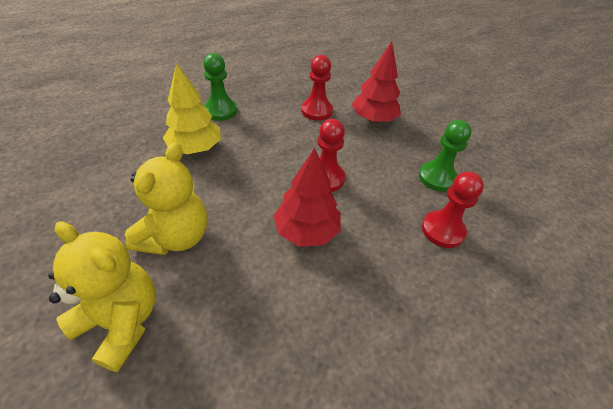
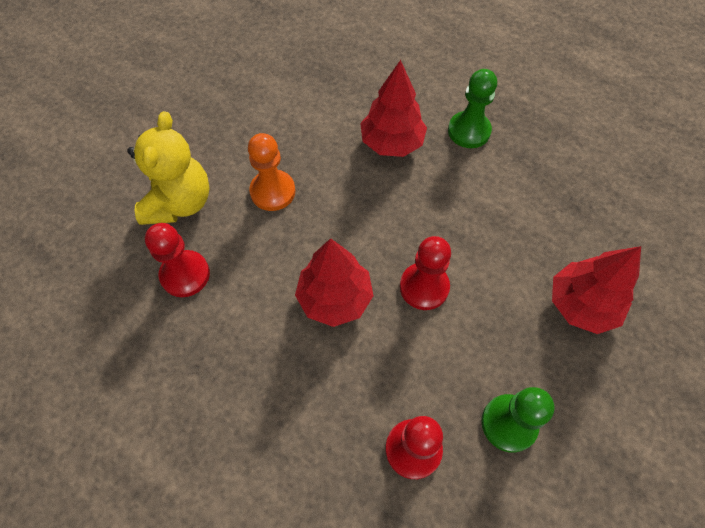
camera: 70 degrees right, 15 degrees up
(176, 236) = (273, 191): yellow teddy bear -> orange pawn
(195, 148) = (392, 143): yellow tree -> red tree
(316, 111) = (546, 228): red pawn -> red pawn (185, 274)

